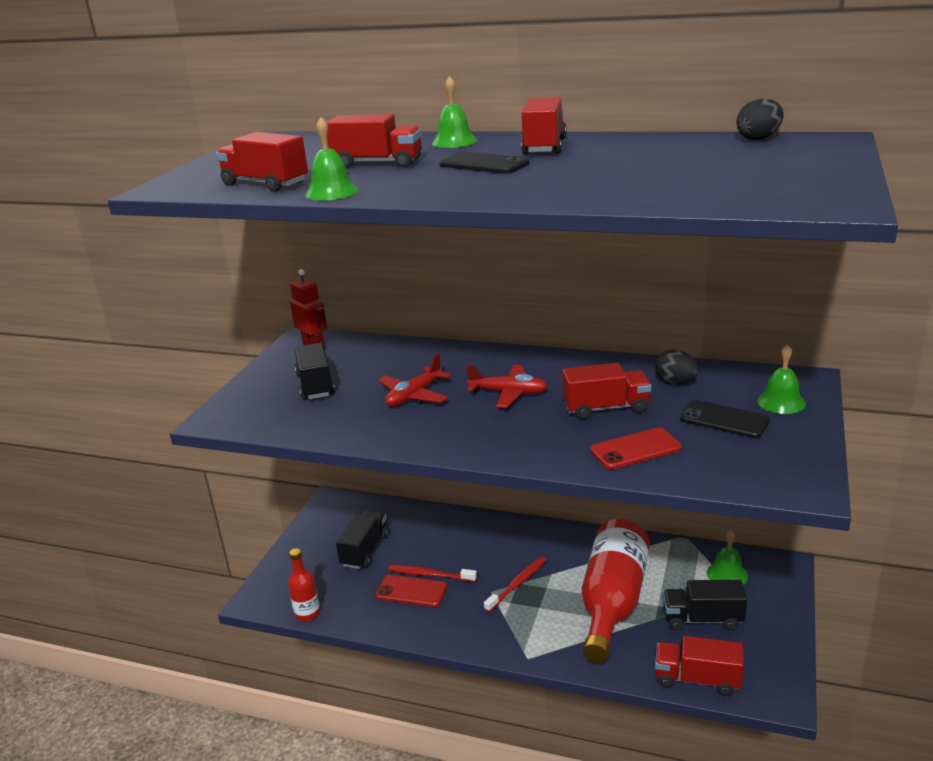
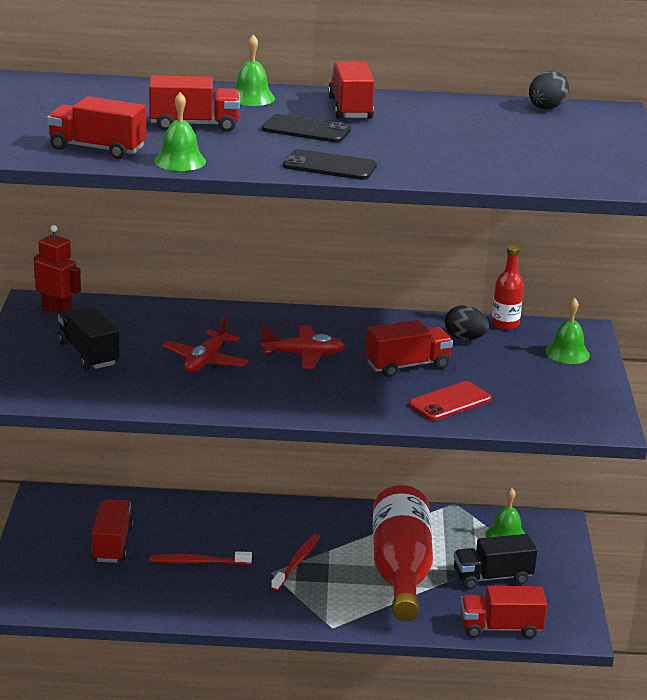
camera: 20 degrees left, 0 degrees up
(307, 613) = (76, 610): red bottle -> red bottle (505, 324)
(365, 550) = (112, 544): black truck -> red truck
(411, 591) = (184, 579): red phone -> none
(724, 420) = (521, 372): black phone -> black phone (329, 166)

